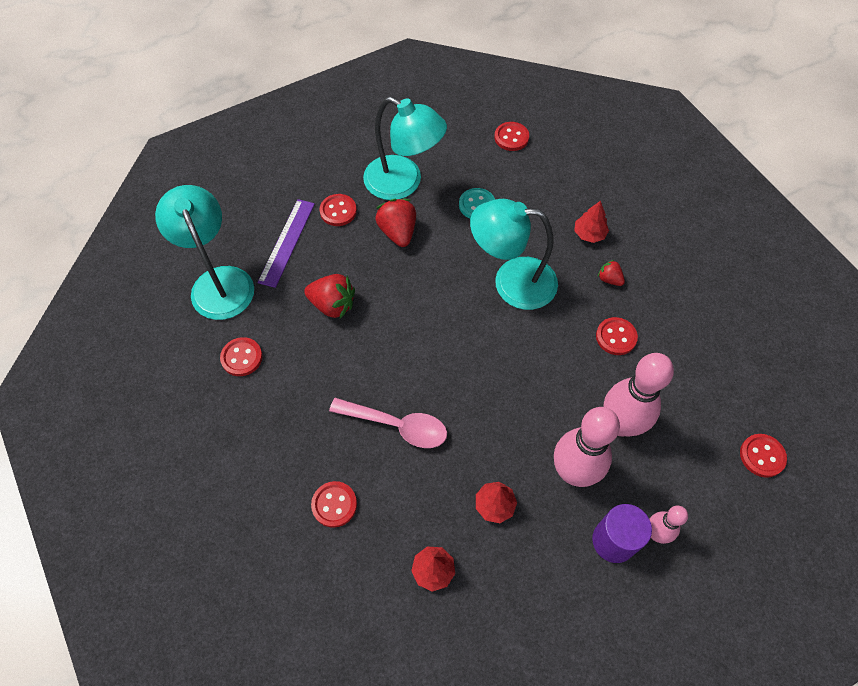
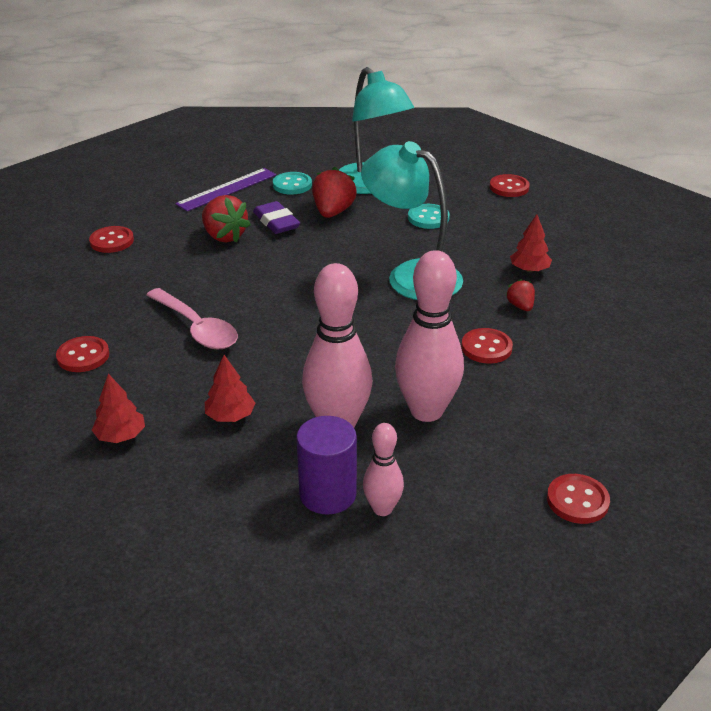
camera: 30 degrees right, 25 degrees down
(218, 281) = (144, 194): turquoise lamp -> none
(338, 211) = (292, 185): red button -> turquoise button
(361, 266) = (276, 222): none -> purple eraser

